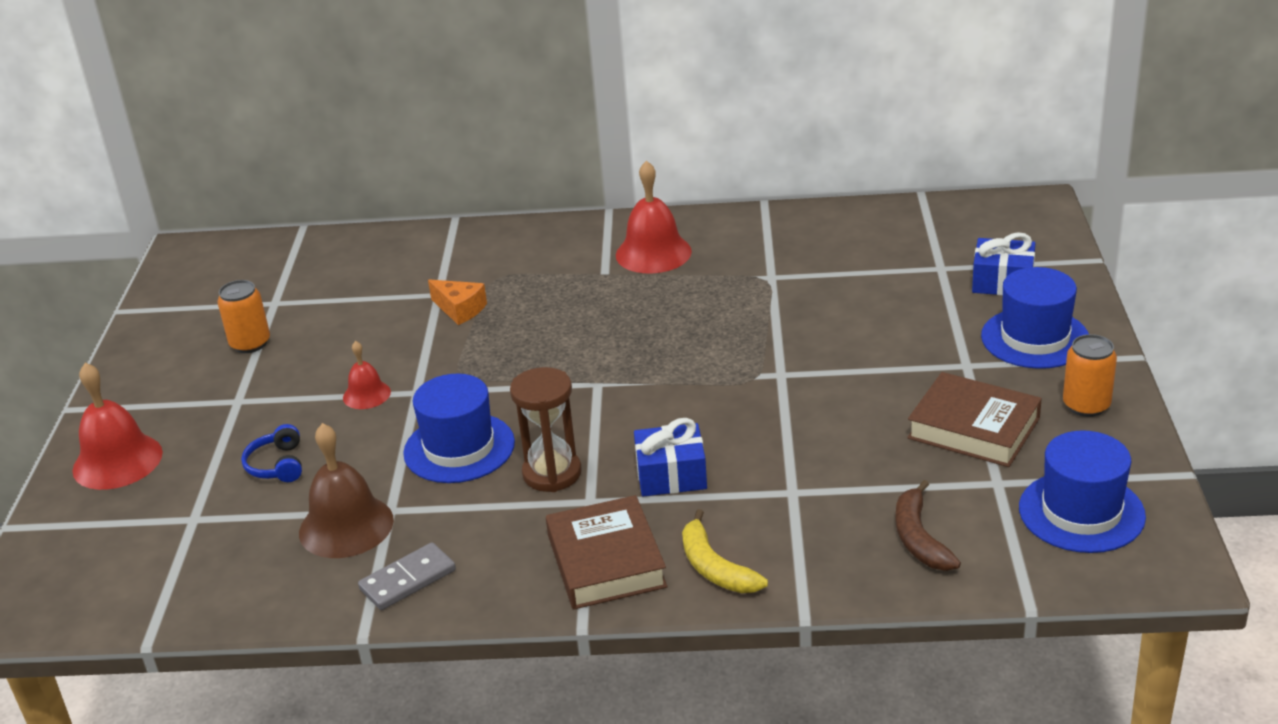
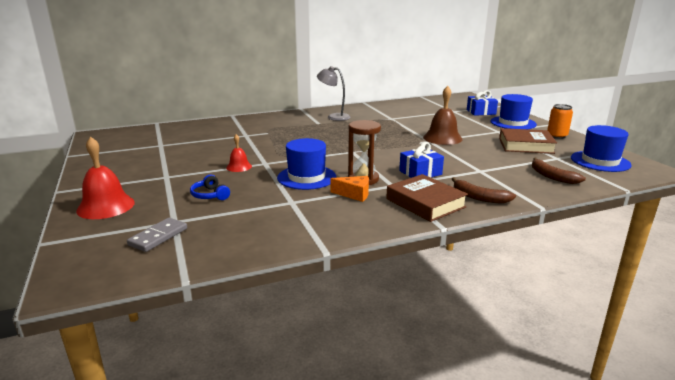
camera: 25 degrees left, 10 degrees down
(250, 344) = (158, 158): orange can -> none
(346, 526) = (272, 211): brown bell -> brown bell (442, 138)
(408, 580) = (329, 225): grey domino -> grey domino (158, 237)
(460, 309) = (261, 138): orange cheese -> orange cheese (354, 194)
(653, 253) = (334, 117): red bell -> grey lamp
(715, 567) = (479, 197): yellow banana -> brown banana

